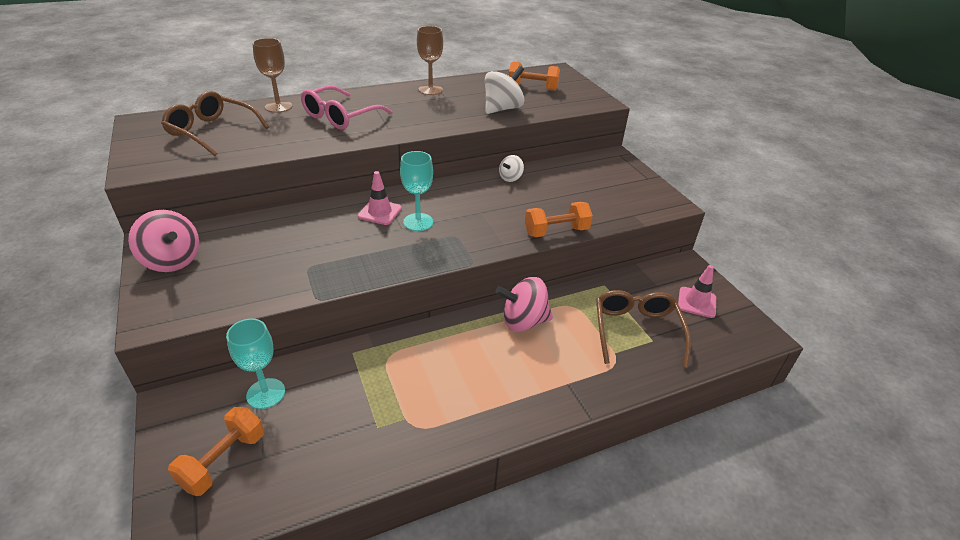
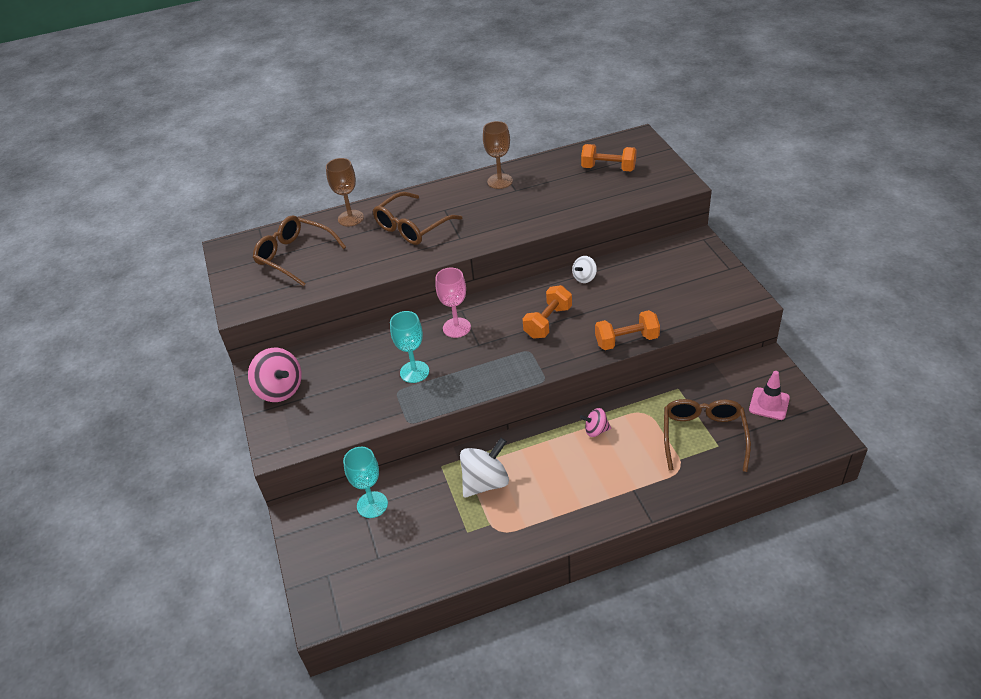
camera: 10 degrees right, 5 degrees up
(223, 461) = (347, 560): orange dumbbell -> orange dumbbell (548, 322)
(340, 117) = (412, 227): pink glasses -> brown glasses
(380, 212) = (456, 327): pink traffic cone -> pink goblet
(418, 222) = (493, 337): turquoise goblet -> turquoise goblet (414, 372)
(502, 109) = (574, 203): white spinning top -> white spinning top (485, 482)
(523, 321) = (596, 430): pink spinning top -> pink spinning top, size x0.55

